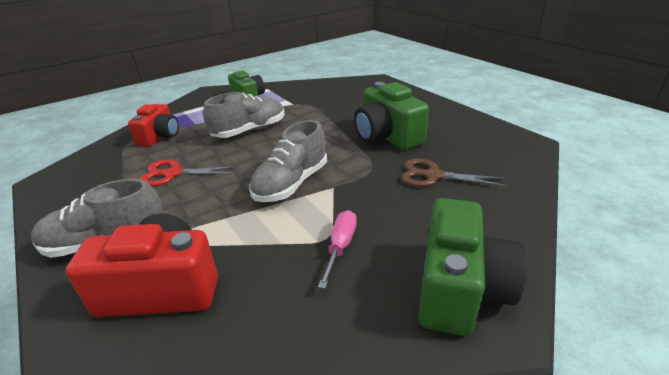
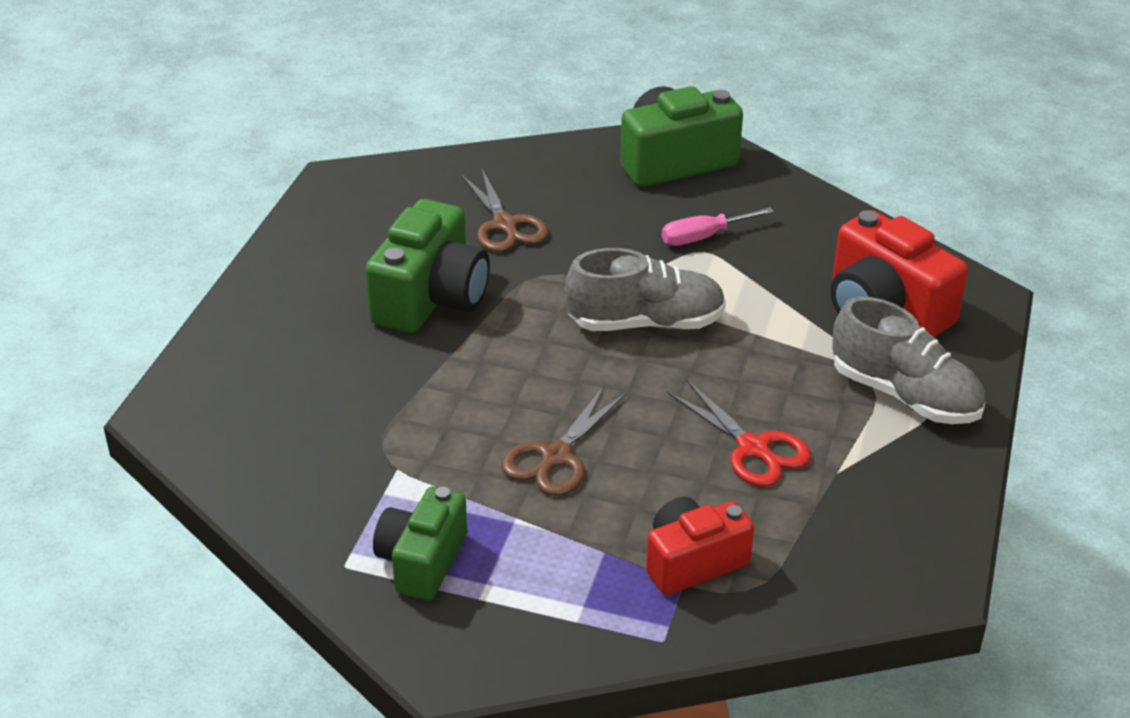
camera: 130 degrees left, 5 degrees up
(249, 131) = (556, 457): grey shoe -> brown scissors

